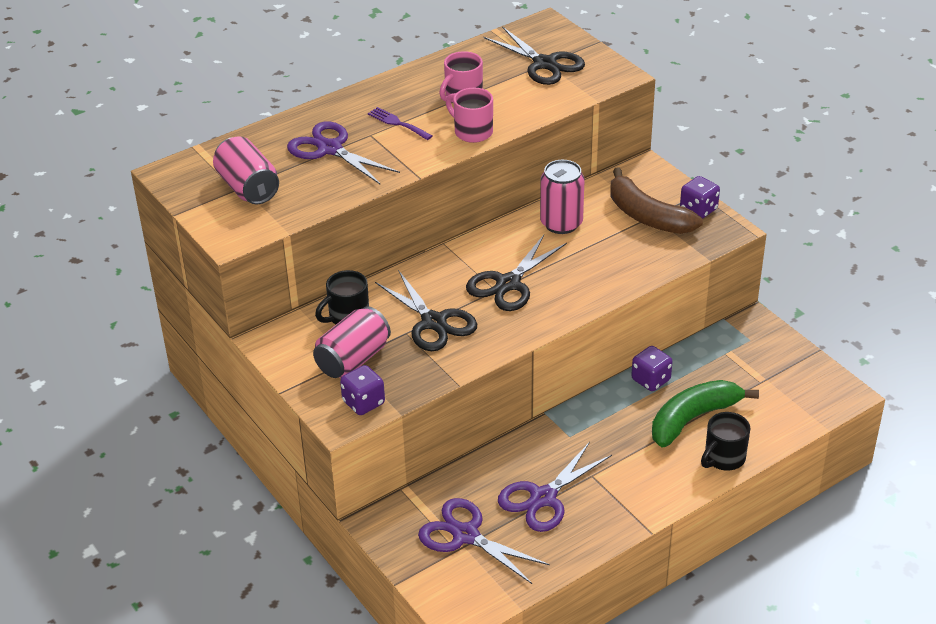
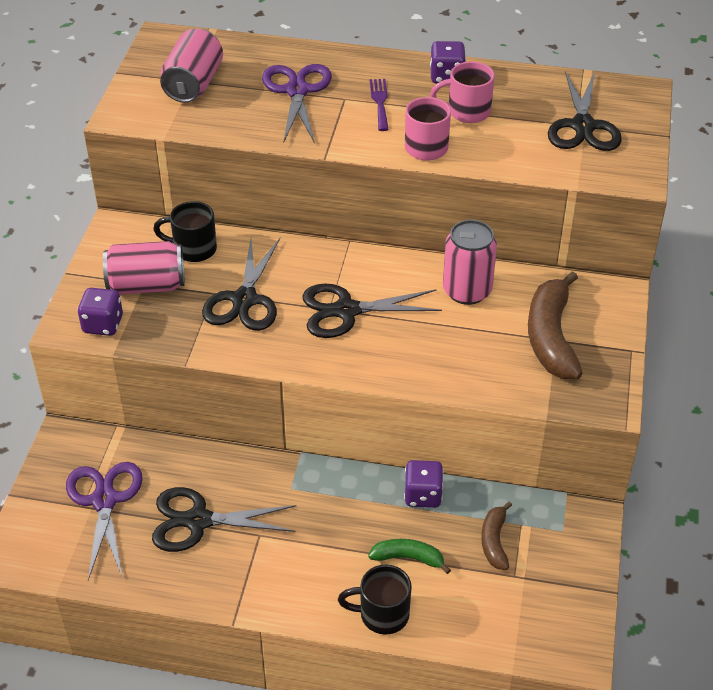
camera: 45 degrees right, 5 degrees up
(543, 498) = (198, 521): purple scissors -> black scissors
(693, 418) = (408, 558): green banana -> green banana, size x0.55
(698, 210) = (607, 364): purple dice -> purple dice (446, 77)
(724, 373) = (494, 541): none -> brown banana

